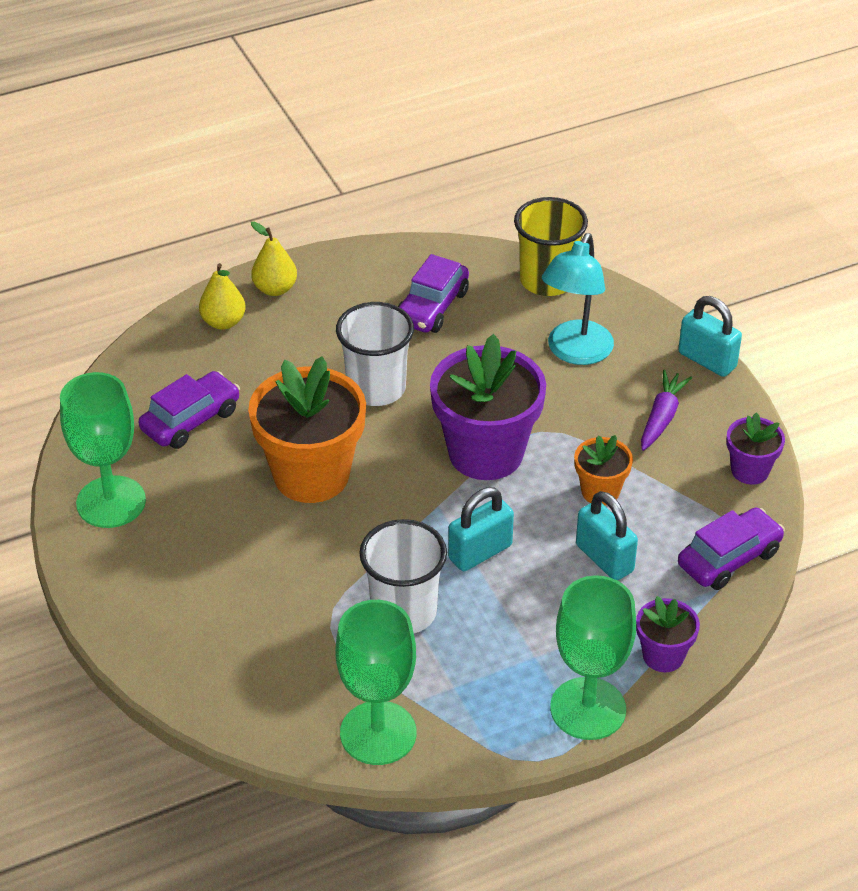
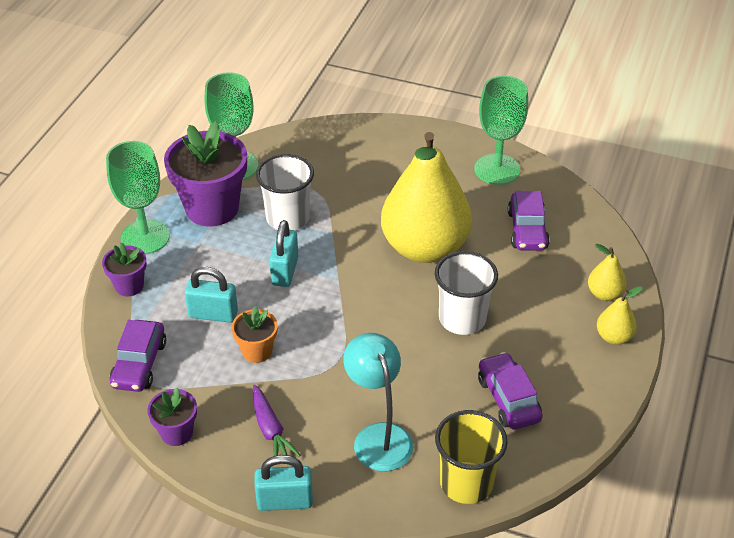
camera: 135 degrees right, 0 degrees up
(311, 475) = (424, 247): orange flower pot -> yellow pear
(486, 453) = (349, 326): purple flower pot -> purple flower pot (212, 208)

